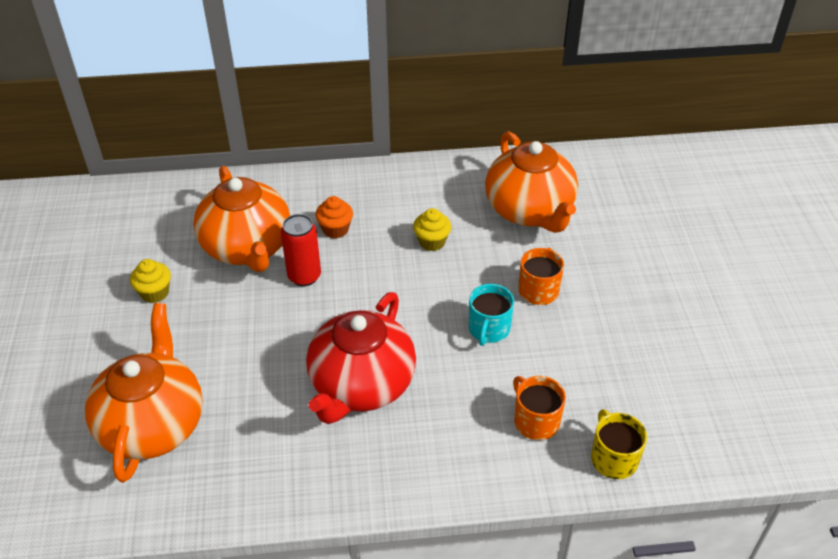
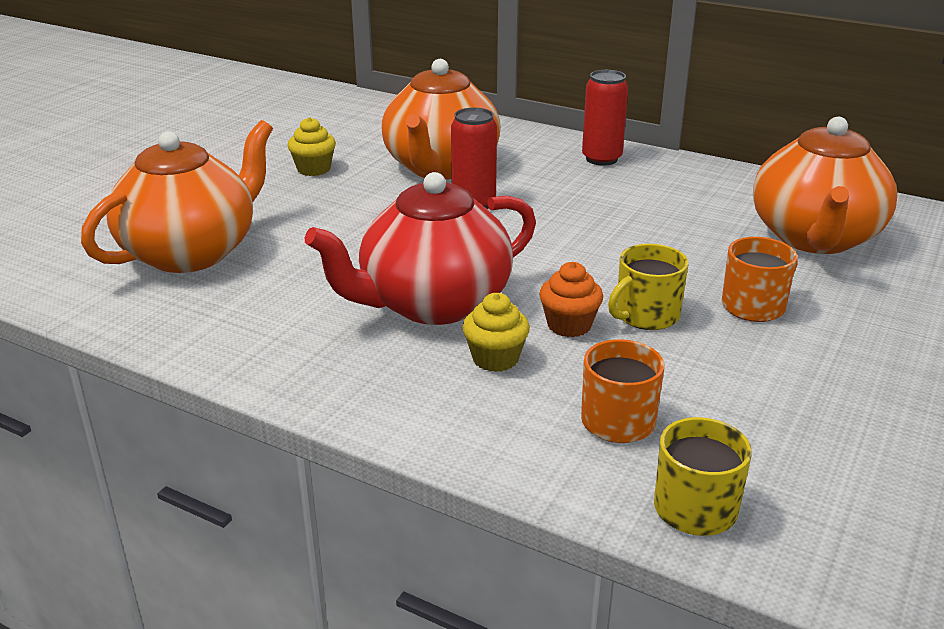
camera: 35 degrees right, 15 degrees down
(335, 229) = (549, 182): orange cupcake -> orange cupcake (569, 325)
(349, 187) = (601, 159): none -> red can
(432, 242) = (653, 224): yellow cupcake -> yellow cupcake (495, 358)
(489, 329) = (646, 315): turquoise mug -> yellow mug

